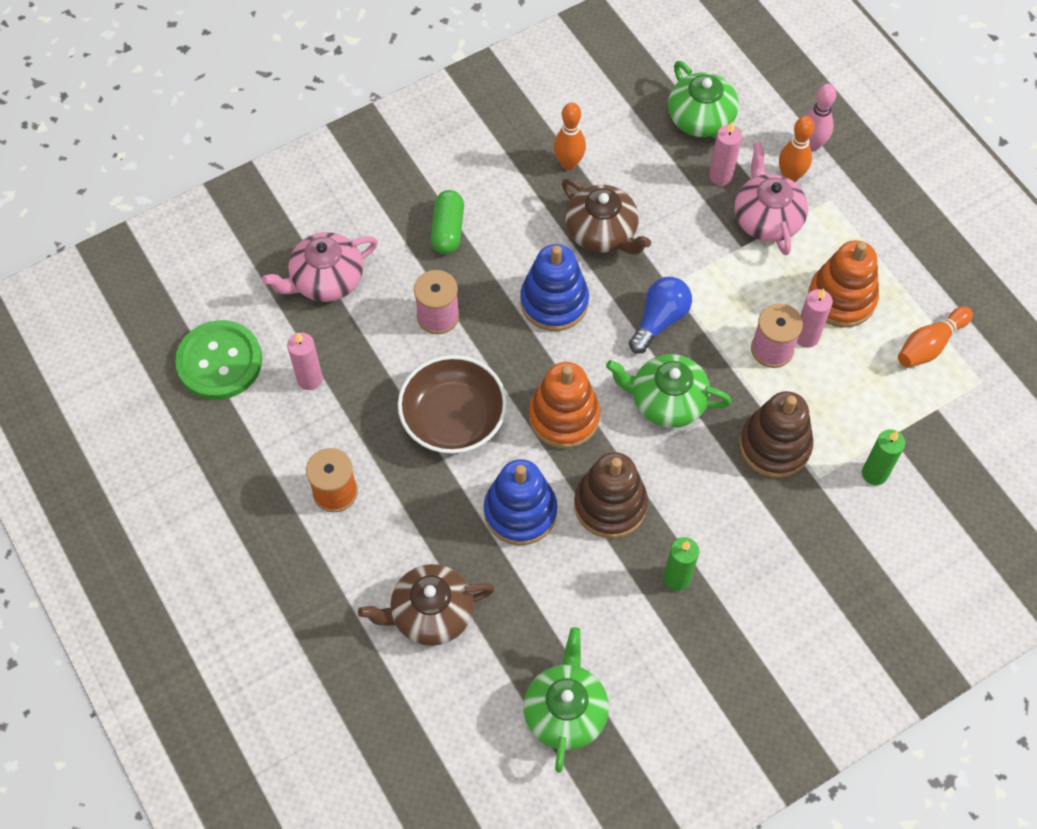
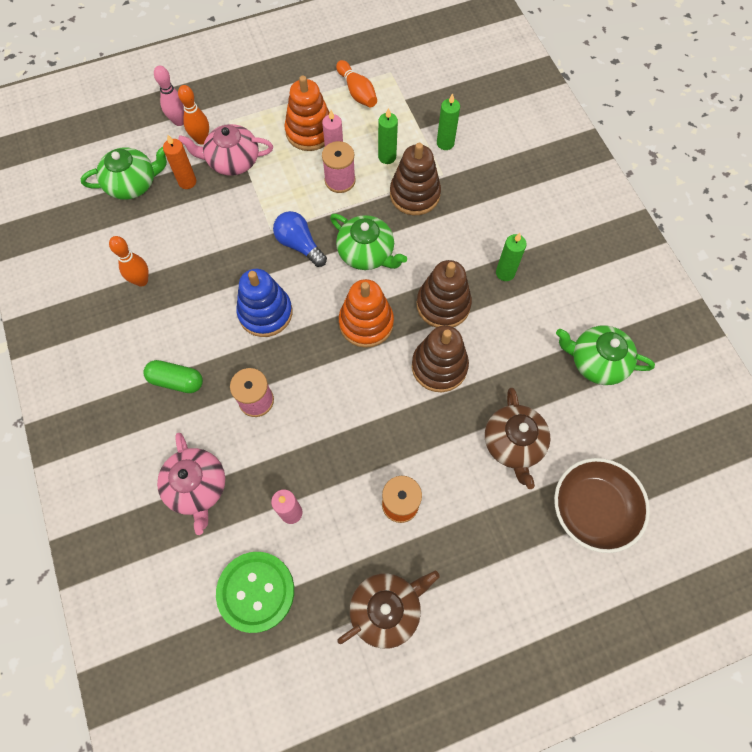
camera: 80 degrees left, 5 degrees up
(453, 417) = (350, 402): brown bowl -> brown bowl (593, 509)
(520, 512) = (439, 366): blue stacking toy -> brown stacking toy
(602, 232) = (212, 268): brown teapot -> brown teapot (386, 609)
(666, 401) = (367, 253): green teapot -> green teapot turned 75 degrees counterclockwise
(720, 176) = (187, 182): pink candle -> orange candle
(828, 401) = (387, 157): none -> green candle

